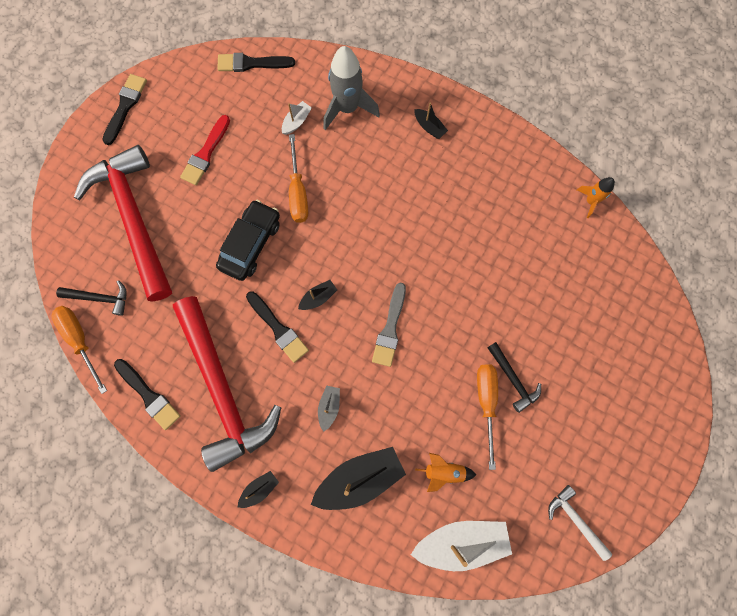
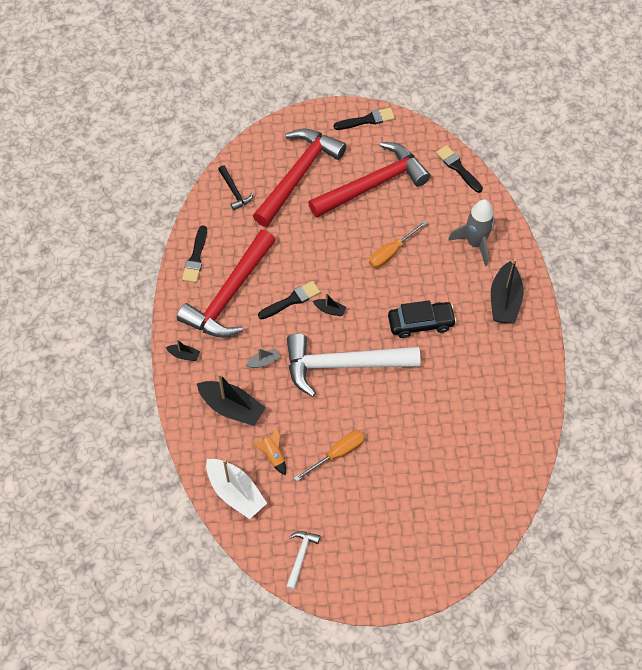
camera: 55 degrees right, 15 degrees down
(80, 340) = (201, 199): orange screwdriver -> none
(206, 153) = (373, 184): red brush -> red hammer
(251, 244) = (334, 249): black car -> black car (420, 323)
(278, 328) = (291, 300): black brush -> black brush turned 135 degrees counterclockwise
(297, 121) = (439, 220): white boat -> none
(390, 328) = (342, 365): grey brush -> white hammer
(429, 127) = (504, 301): black boat -> black boat, size x2.08
(513, 379) = (366, 461): black hammer -> none
(590, 201) = (537, 436): orange rocket -> none

